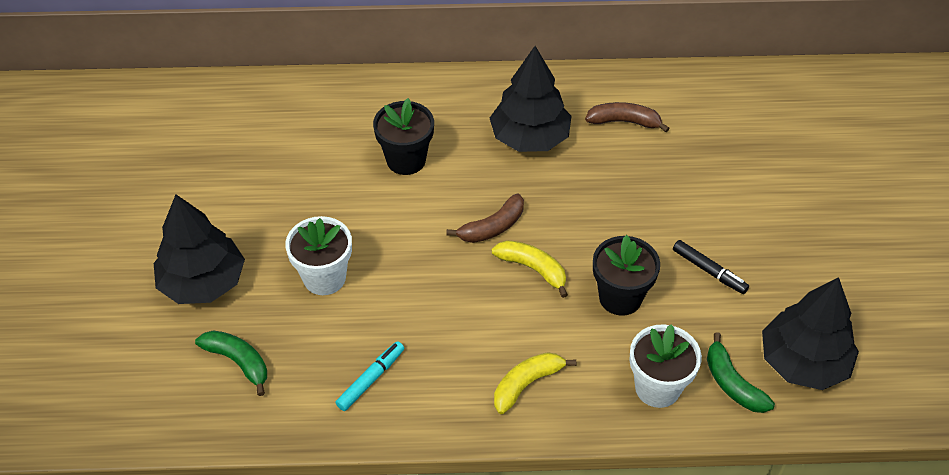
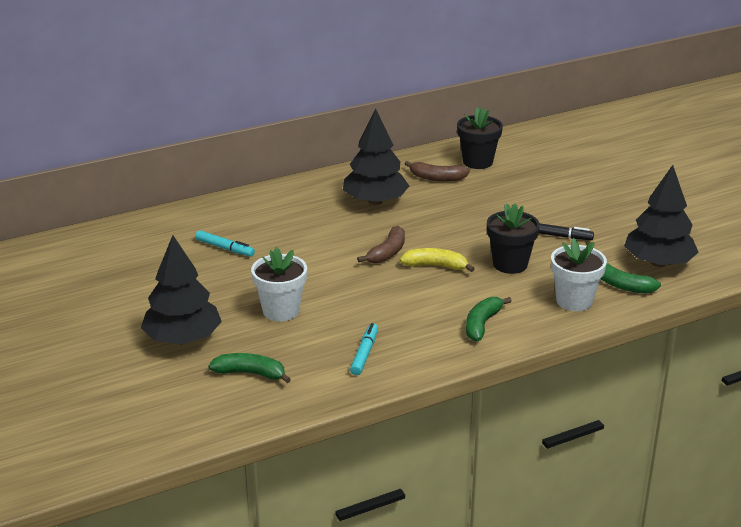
camera: 25 degrees left, 20 degrees down
(324, 157) = (224, 248): none -> turquoise marker
(406, 160) = (291, 234): black flower pot -> black flower pot (477, 162)
(526, 384) = (482, 324): yellow banana -> green banana
(624, 122) = (437, 178): brown banana -> brown banana turned 150 degrees counterclockwise

